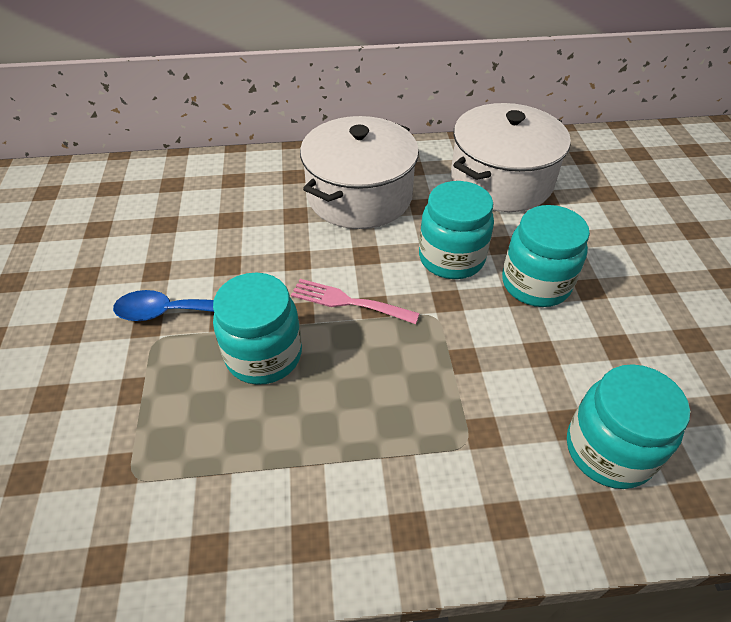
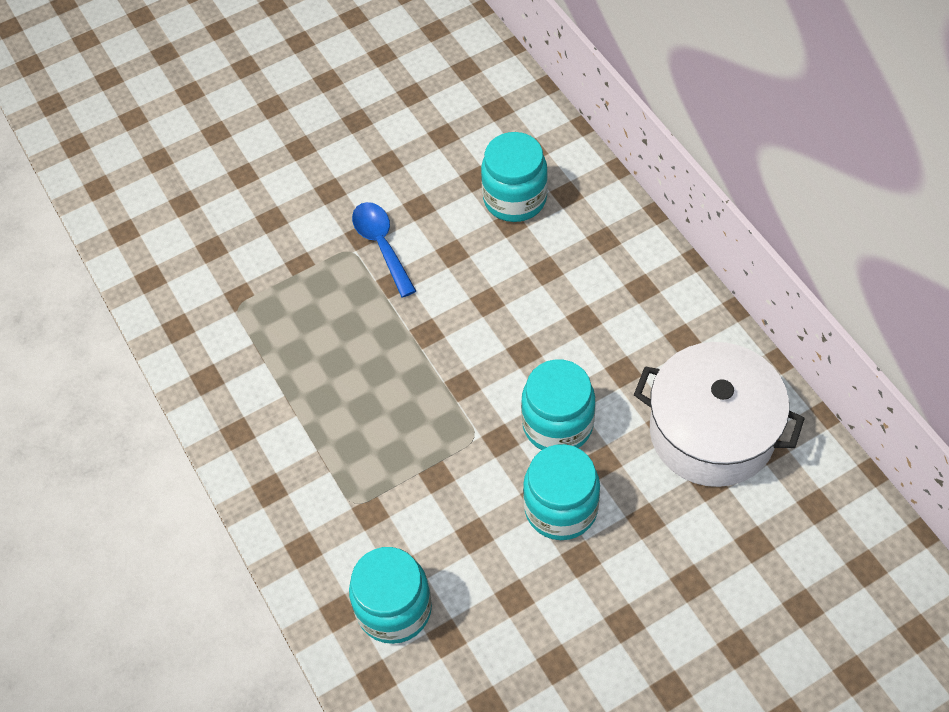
camera: 70 degrees right, 10 degrees up
(264, 355) = (370, 330): turquoise jar -> turquoise jar (515, 199)
(349, 302) = (457, 364): pink fork -> none
(359, 196) = (605, 310): white pot -> none

